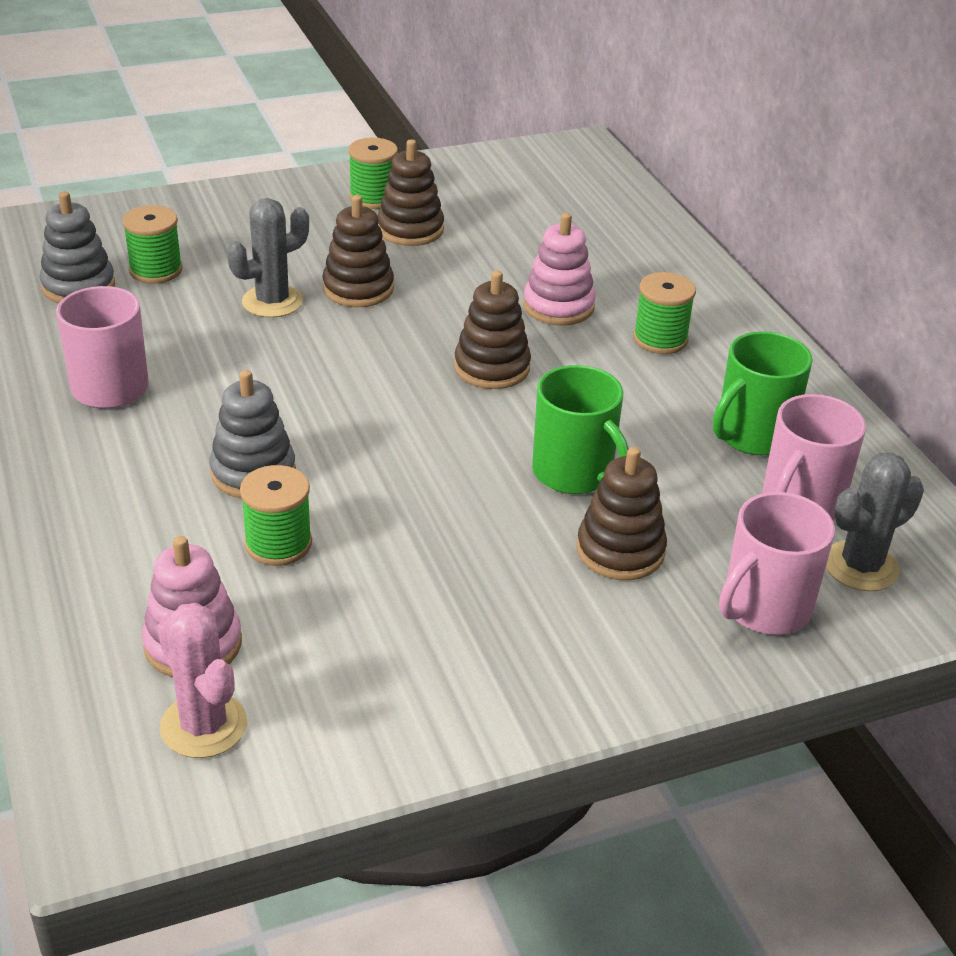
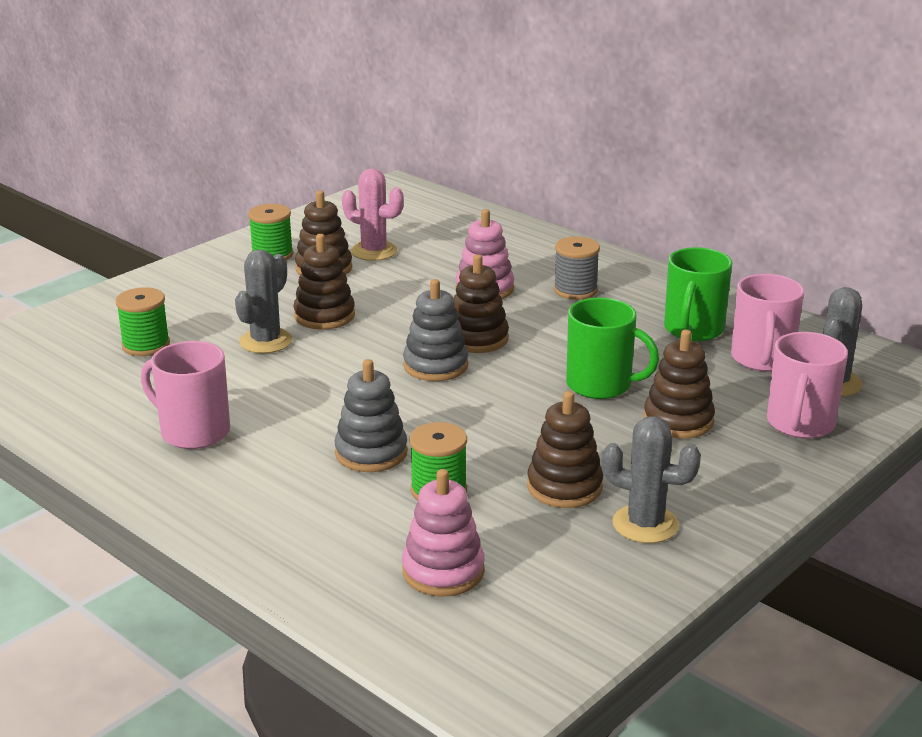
camera: 25 degrees left, 10 degrees down
(78, 286) = (91, 373): grey stacking toy -> grey stacking toy (435, 365)
(203, 725) = (505, 616): pink cactus -> pink cactus (374, 251)
(412, 590) = (564, 487): none -> brown stacking toy
(456, 672) = (645, 524): none -> grey cactus
(660, 339) = (575, 290): green spool -> grey spool

